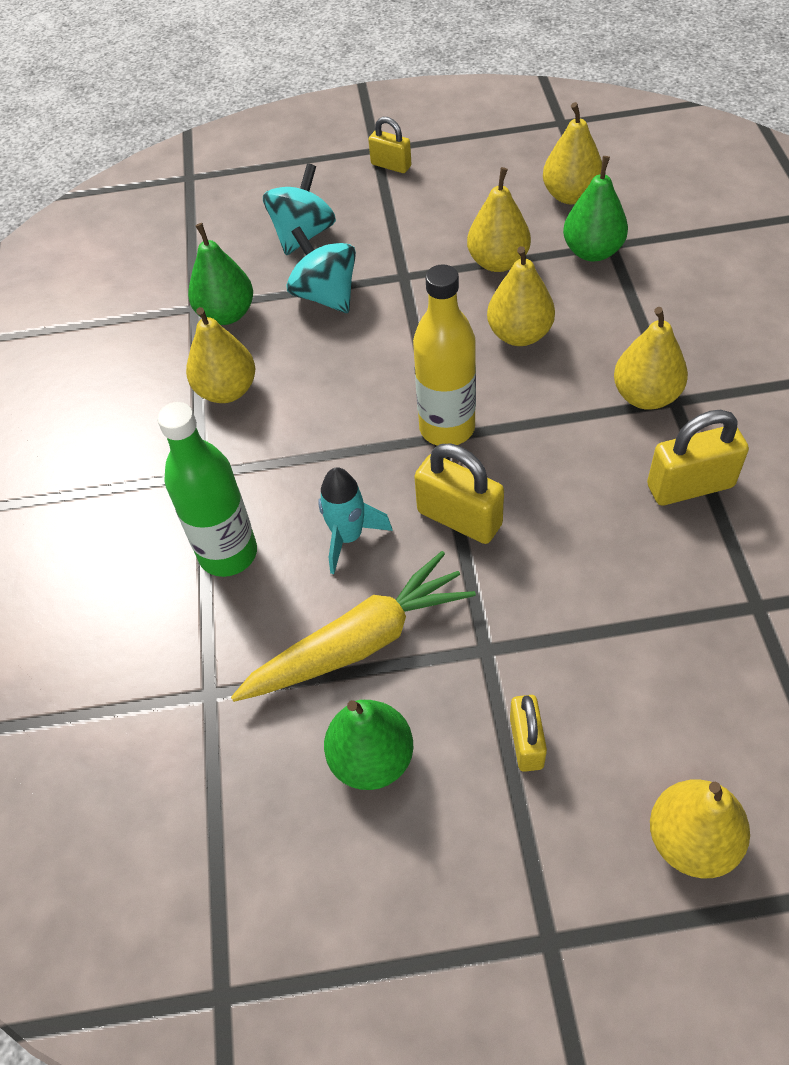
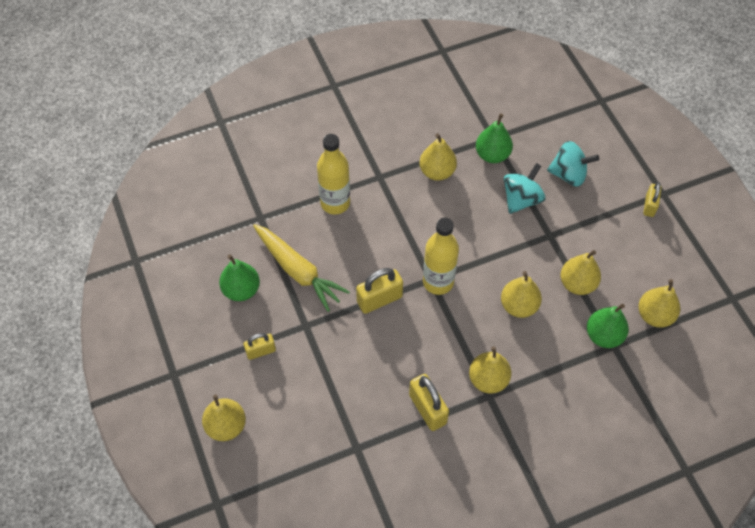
camera: 70 degrees right, 5 degrees up
(228, 553) = (335, 203): green bottle -> yellow bottle
(348, 537) = (356, 252): turquoise rocket -> none
(459, 518) = (379, 299): yellow padlock -> yellow padlock turned 45 degrees clockwise

